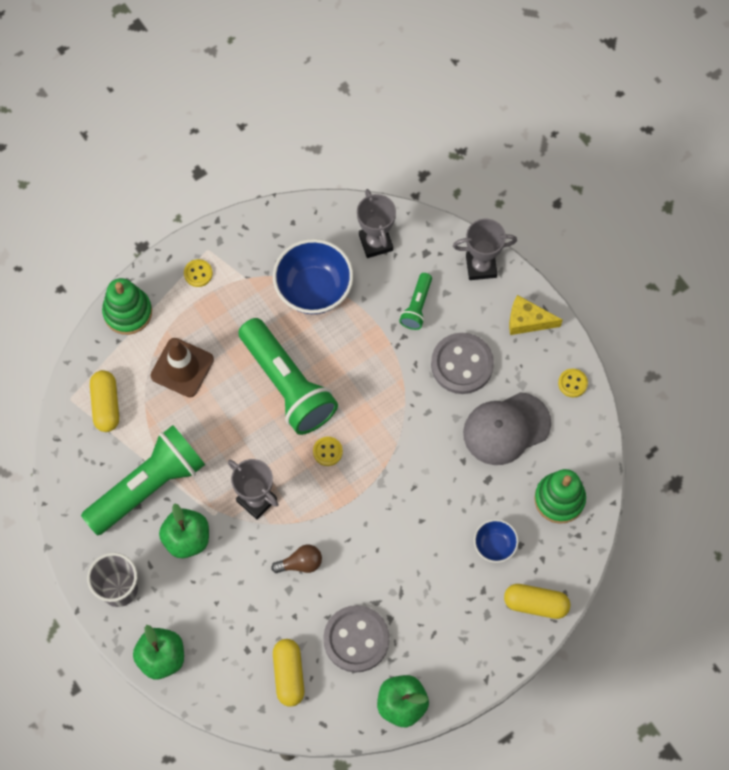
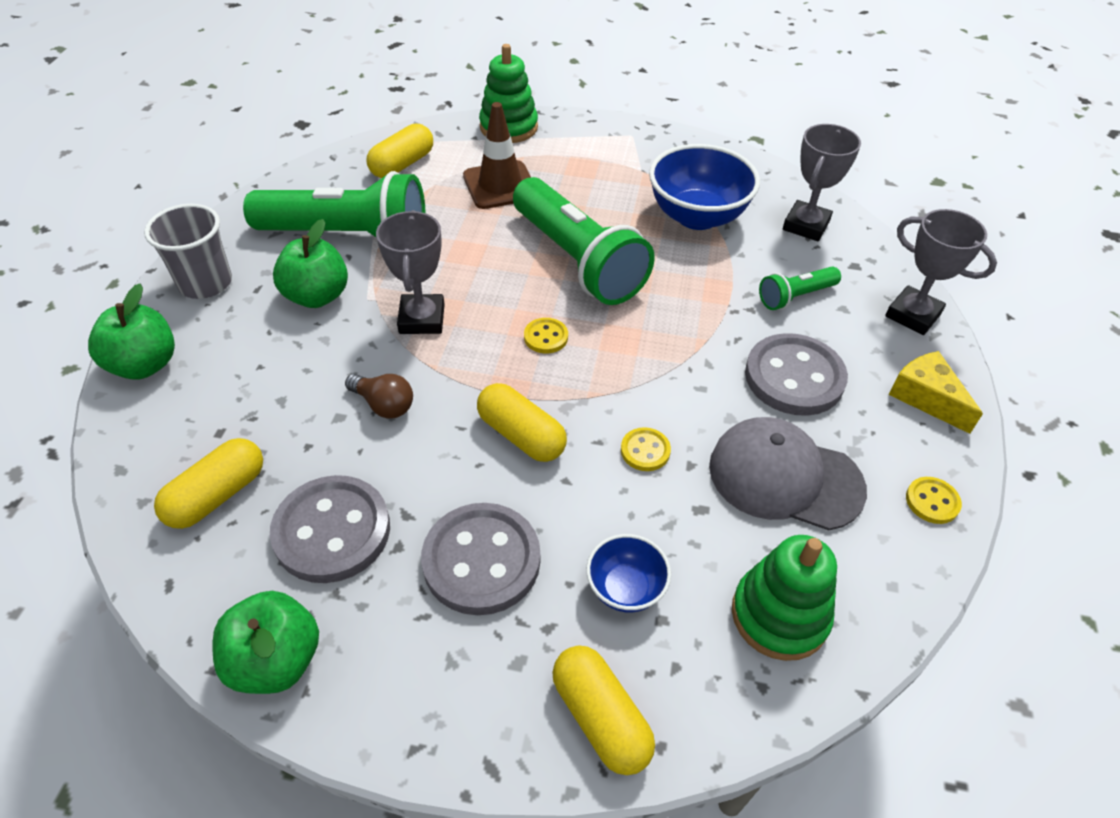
camera: 45 degrees right, 20 degrees down
(198, 273) = (602, 142): yellow button -> yellow button (645, 451)
(287, 385) = (578, 261): green flashlight -> green flashlight turned 45 degrees counterclockwise
(378, 517) = (521, 435): none -> yellow capsule
(429, 590) = (481, 560): none -> grey button

